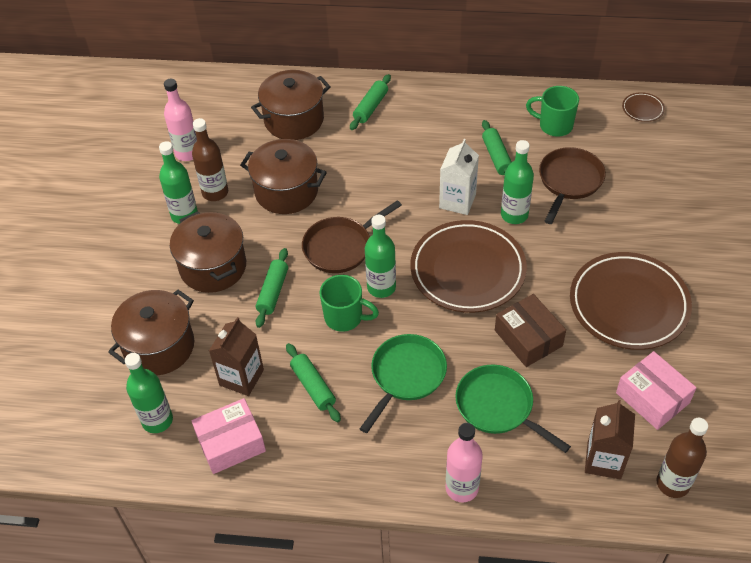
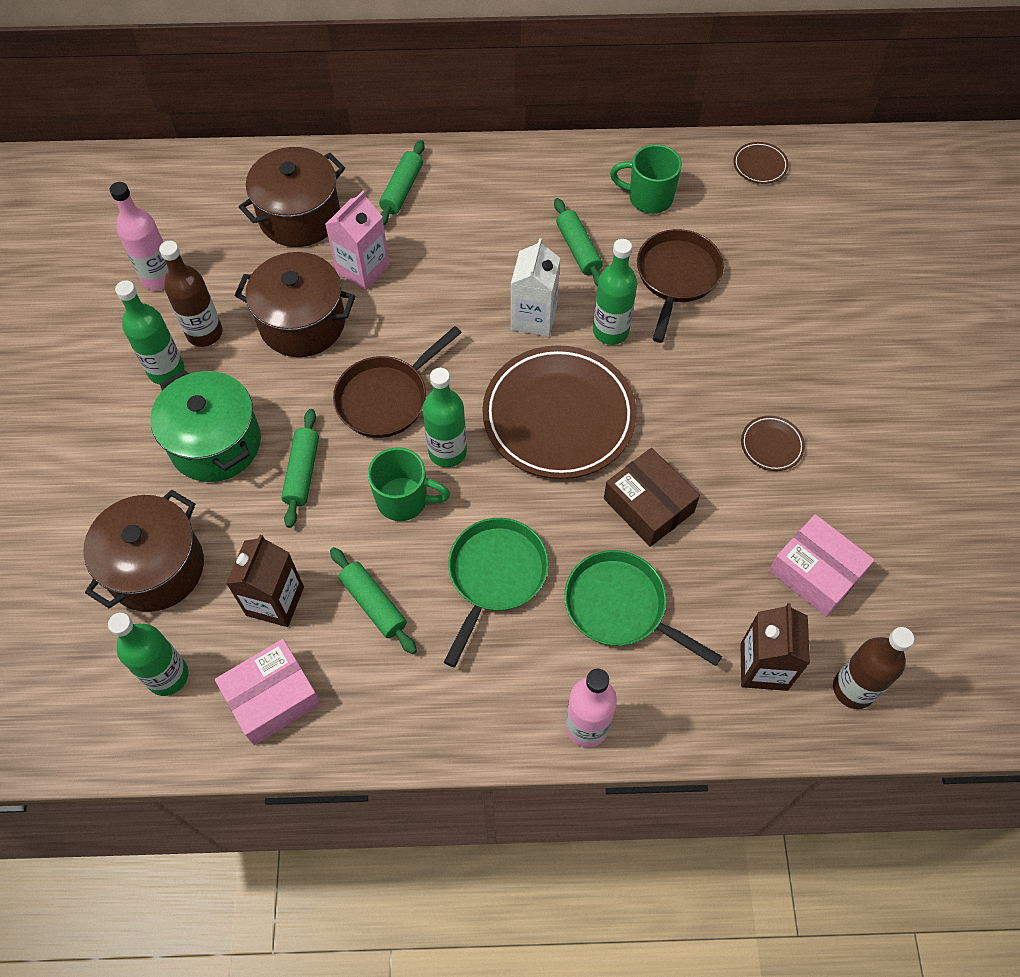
camera: 10 degrees left, 10 degrees up
(213, 267) = (215, 443): brown pot -> green pot
(335, 158) = (363, 269): none -> pink carton
(628, 304) = (771, 445): brown plate -> brown plate, size x0.41

